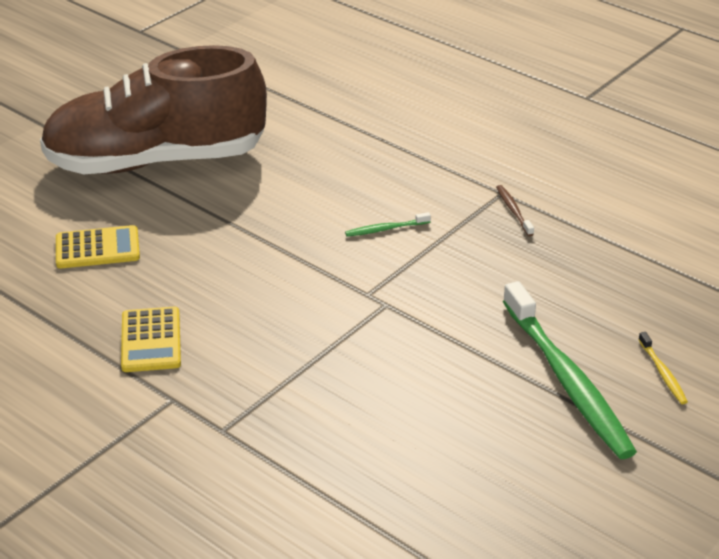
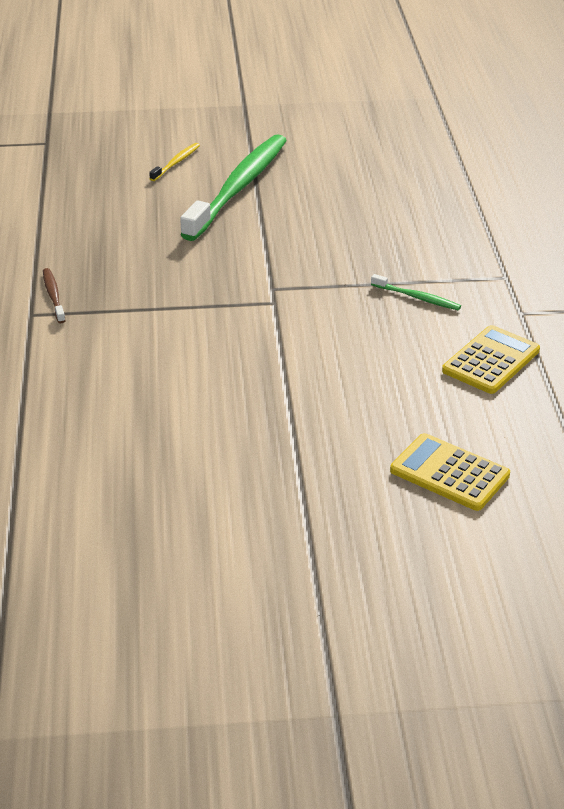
camera: 135 degrees left, 0 degrees up
(156, 161) = (271, 546): brown shoe -> none
(385, 229) = (175, 340): green toothbrush -> green toothbrush (417, 298)
(513, 210) = (53, 295): brown toothbrush -> brown toothbrush turned 135 degrees clockwise

